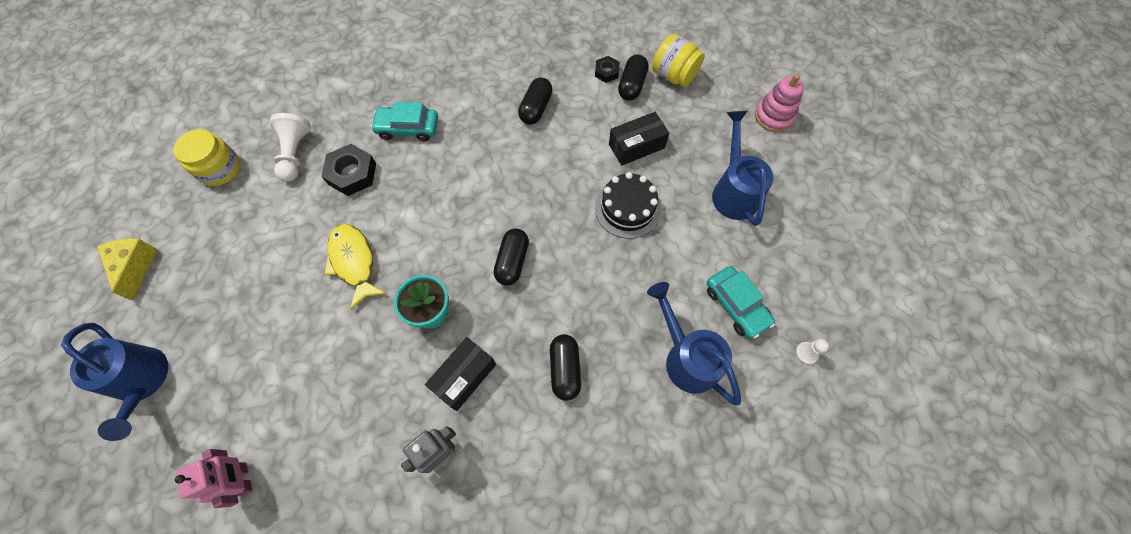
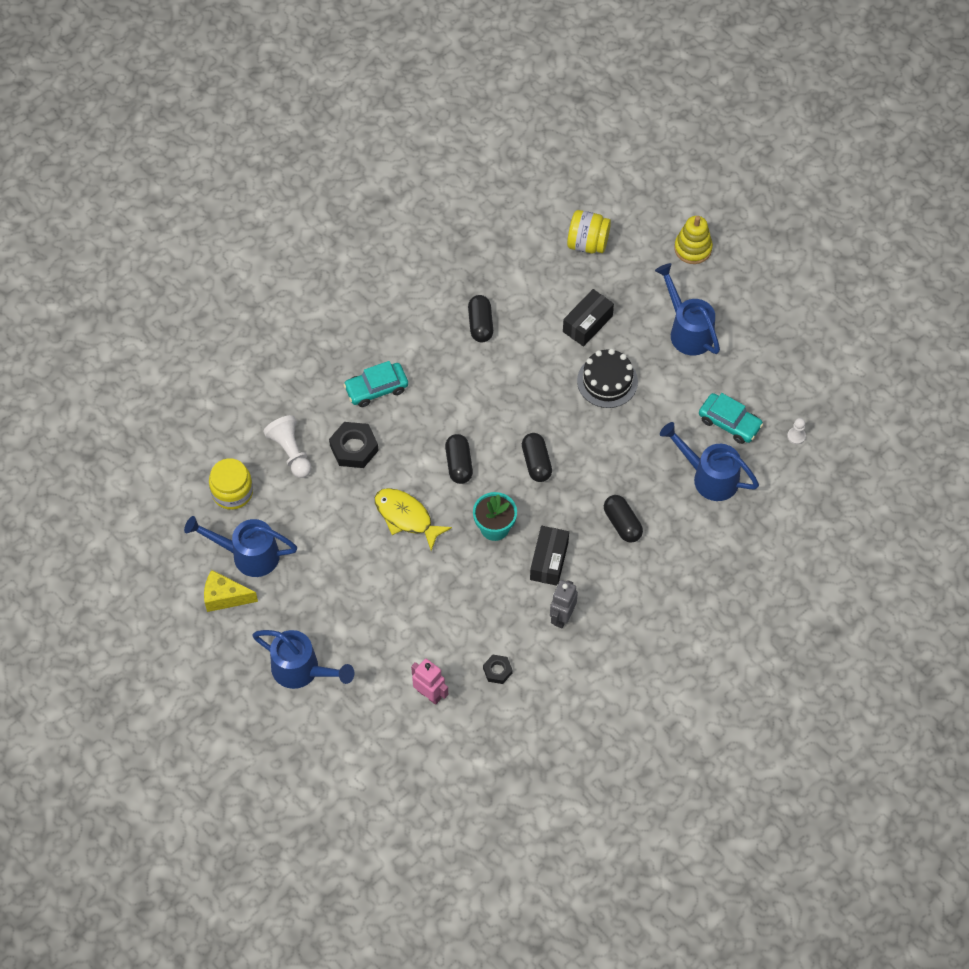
camera: 25 degrees left, 5 degrees down
(136, 267) = (225, 597): yellow cheese -> yellow cheese turned 45 degrees counterclockwise
(188, 234) = (248, 555): none -> blue watering can
(606, 72) = (525, 263): black nut -> black nut (497, 670)
(632, 85) = (554, 268): black capsule -> black capsule (459, 464)
(774, 116) = (693, 248): pink stacking toy -> yellow stacking toy

